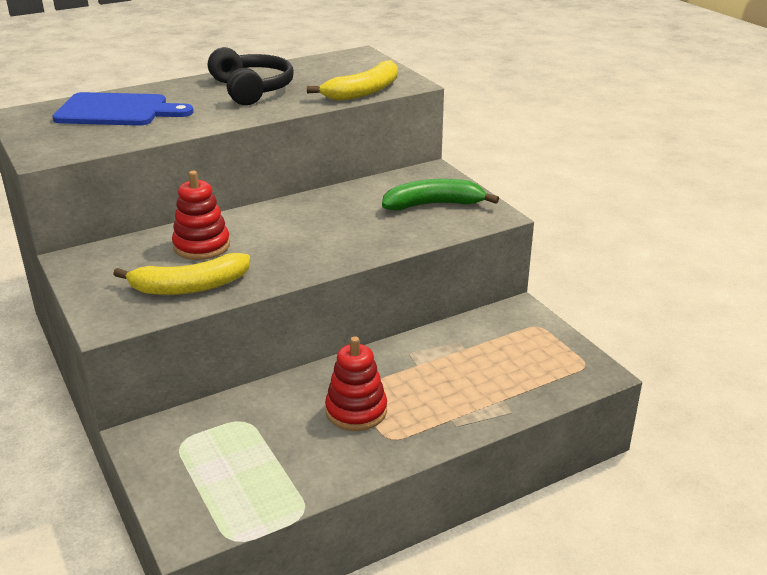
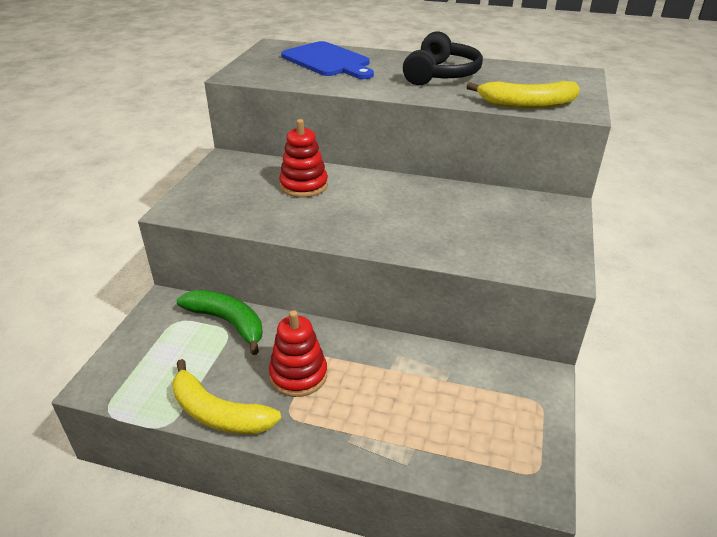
camera: 45 degrees right, 5 degrees up
(189, 287) = (252, 210): yellow banana -> yellow banana (218, 413)
(434, 204) = (519, 235): green banana -> green banana (228, 322)

